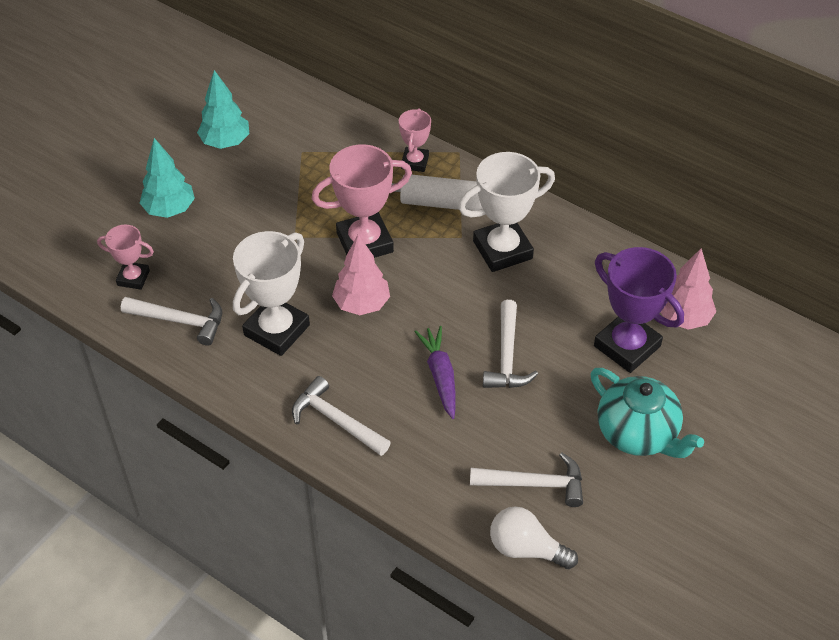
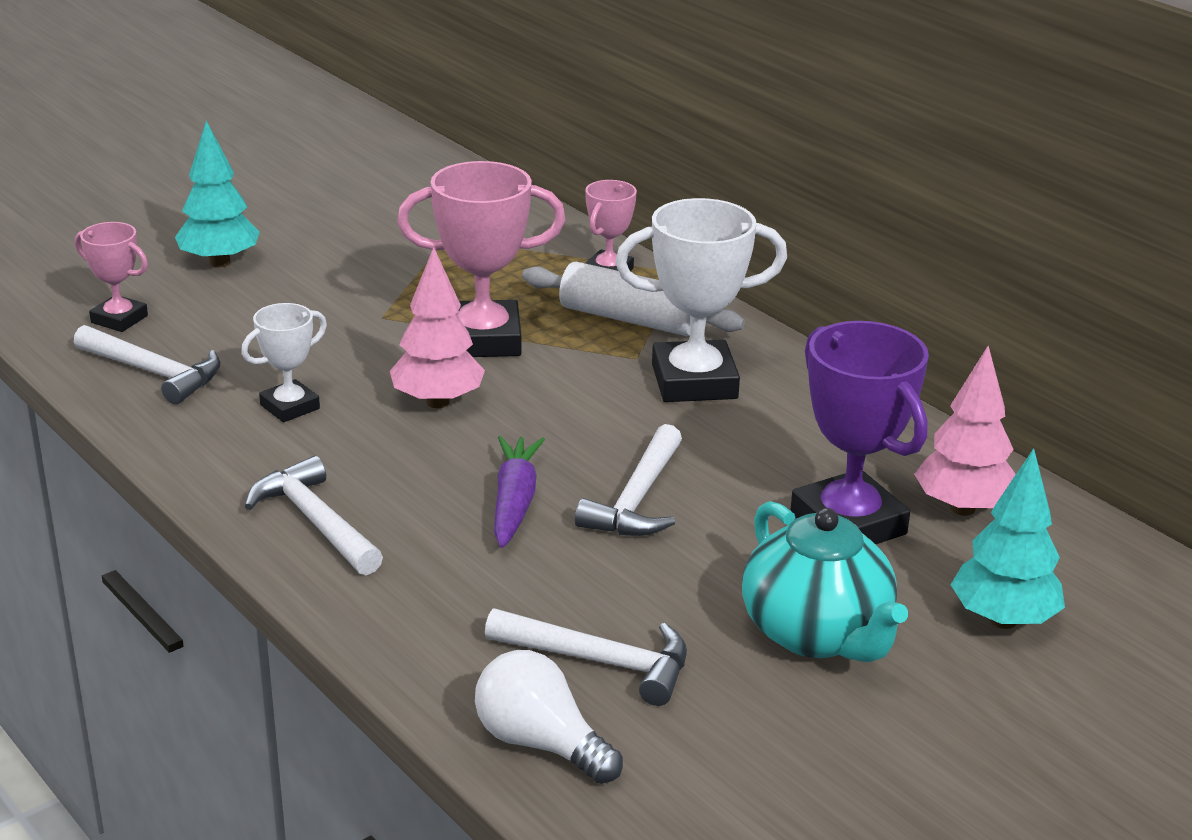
camera: 15 degrees right, 20 degrees down
(225, 142) = (344, 213): turquoise tree -> turquoise tree (1003, 620)
(276, 330) = (290, 407): white trophy -> white trophy, size x0.56

